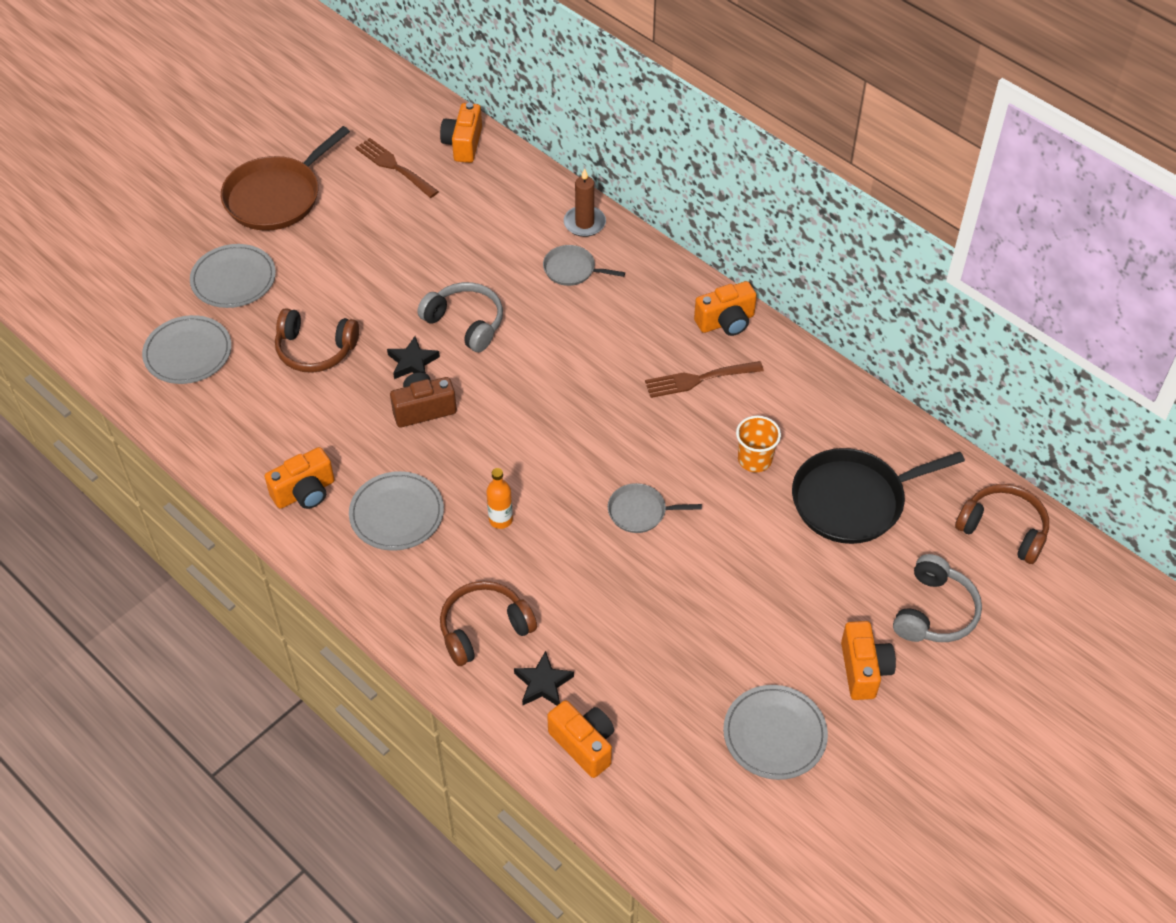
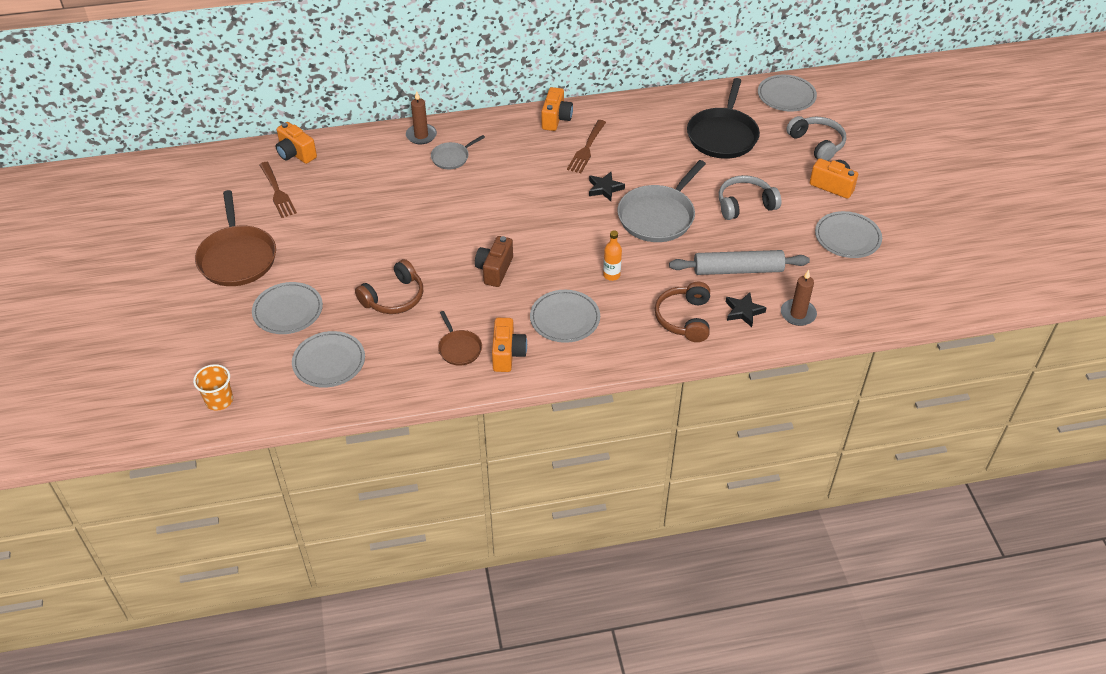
camera: 55 degrees left, 5 degrees down
(282, 446) = (459, 348): none -> brown pan
(394, 167) = (277, 192): brown fork -> brown fork turned 105 degrees counterclockwise
(412, 362) = (452, 258): black star -> black star (605, 188)
(465, 323) = (445, 220): grey headphones -> grey headphones (745, 204)
(584, 744) = (798, 314): orange camera -> brown candle
(612, 641) = (738, 270): none -> grey rolling pin
(640, 512) = (658, 216): grey pan -> grey pan, size x1.93
(754, 459) = (663, 156): orange cup -> orange cup (219, 400)
(1003, 529) = (786, 96): brown headphones -> grey plate

